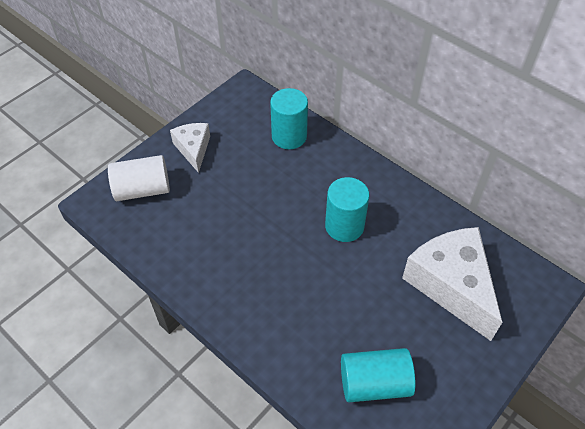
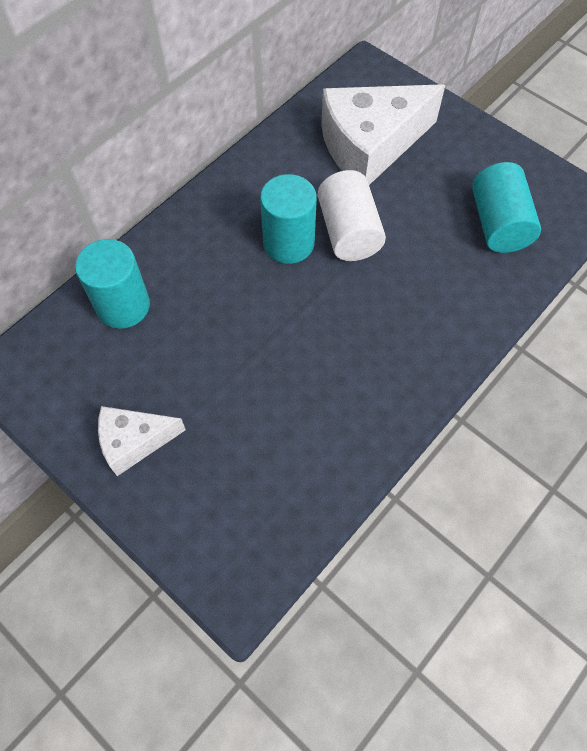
camera: 90 degrees left, 10 degrees up
(143, 189) = (215, 512): white cylinder -> white cylinder (349, 232)

